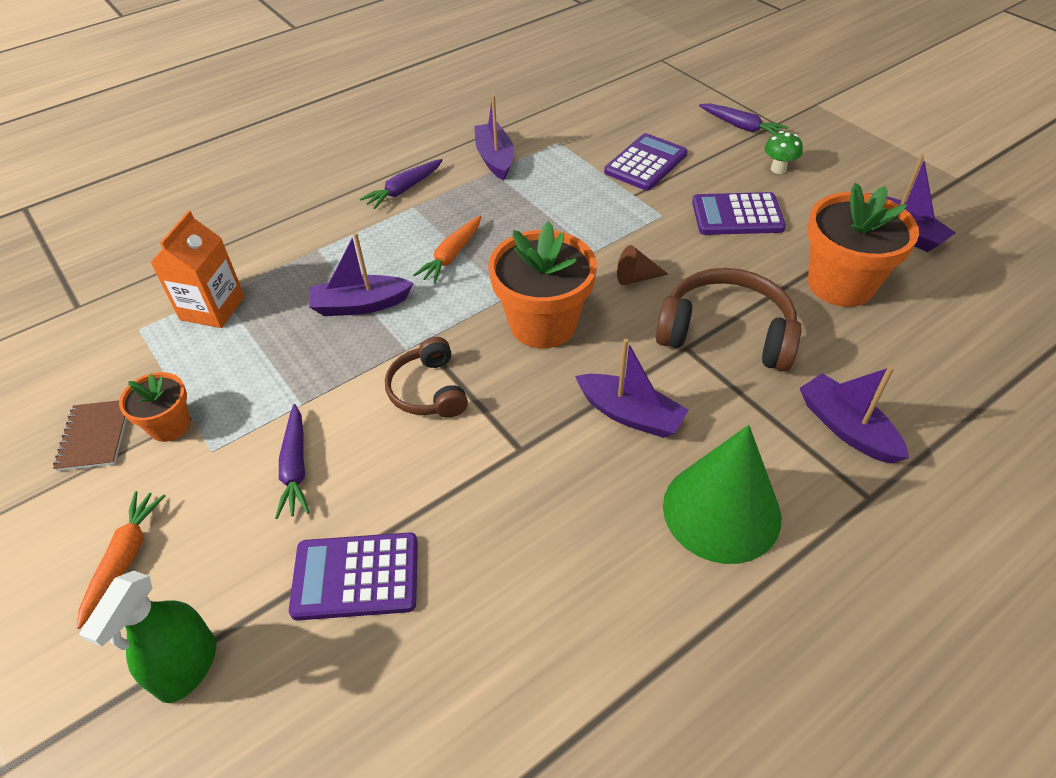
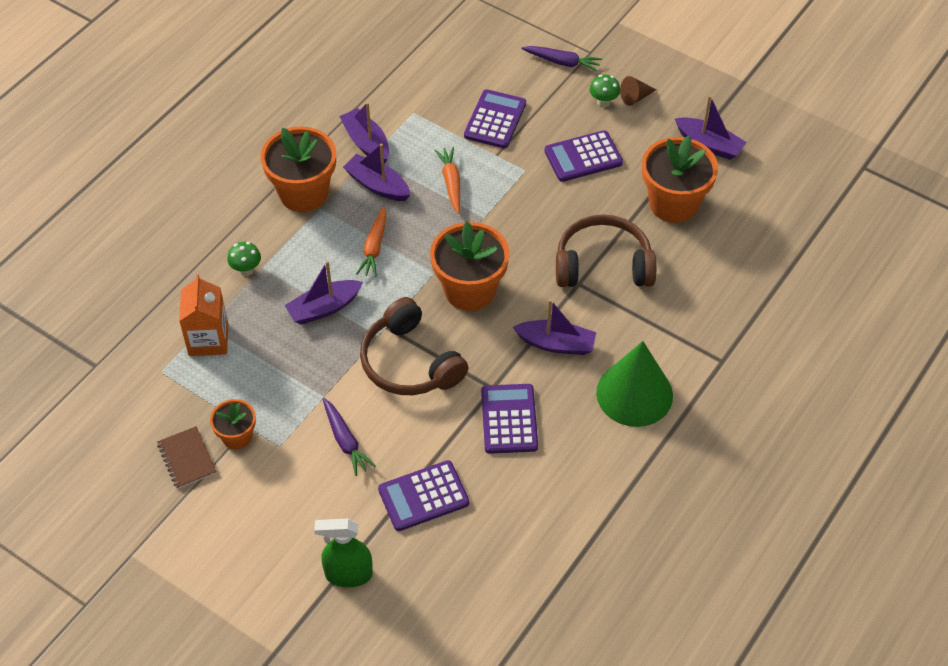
camera: 20 degrees left, 5 degrees up
(125, 558) = (266, 528): orange carrot -> orange carrot (451, 183)
(187, 667) = (348, 574): green spray bottle -> green spray bottle turned 90 degrees clockwise
(299, 248) = (246, 270): none -> green mushroom
(404, 190) = (303, 193): purple carrot -> orange flower pot
(428, 390) = (409, 363): brown headphones -> brown headphones, size x1.61
(526, 498) = (509, 419): none -> purple calculator
(636, 278) = (524, 233): brown cone -> brown cone (635, 97)
(846, 428) = (699, 317): purple boat -> purple boat (377, 185)

